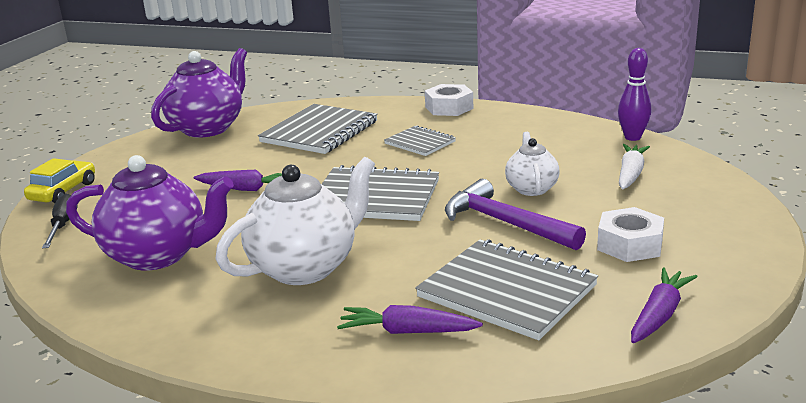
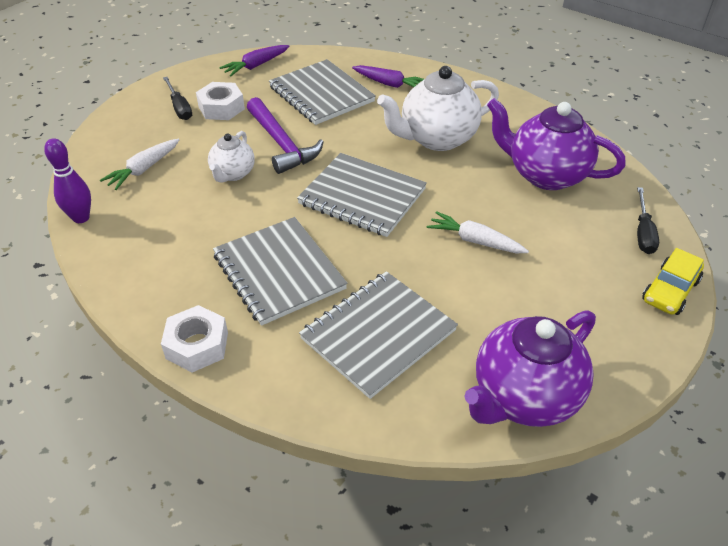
camera: 165 degrees left, 20 degrees up
(246, 189) = (475, 241): purple carrot -> white carrot
(420, 143) = (279, 272): grey notebook -> grey notebook, size x1.80
(685, 233) = (179, 107): none -> black screwdriver

